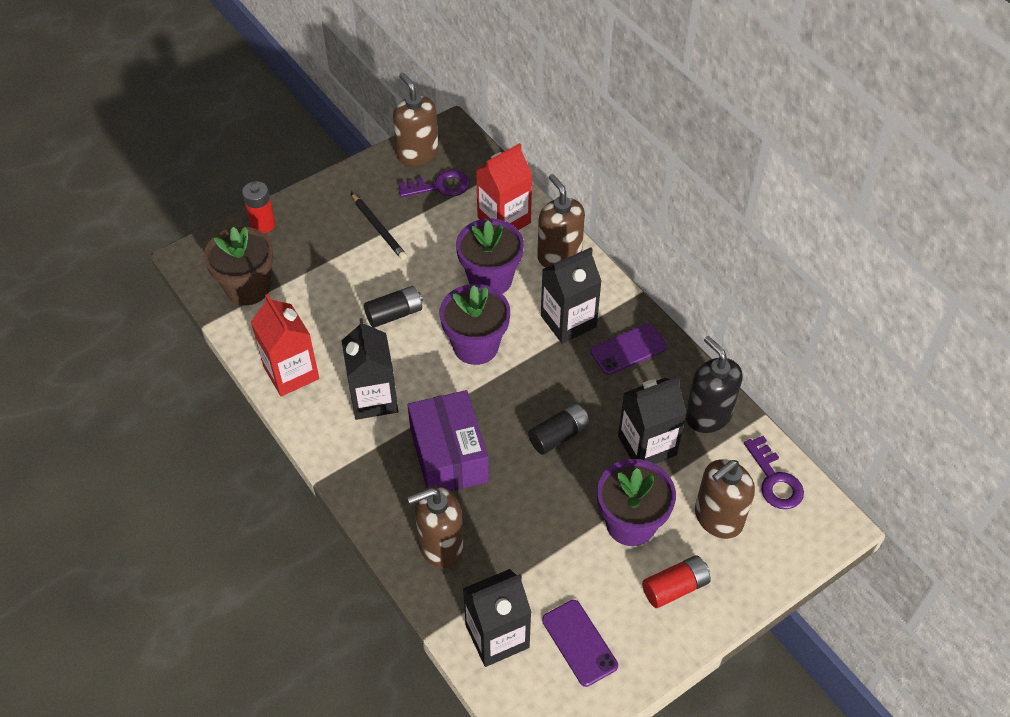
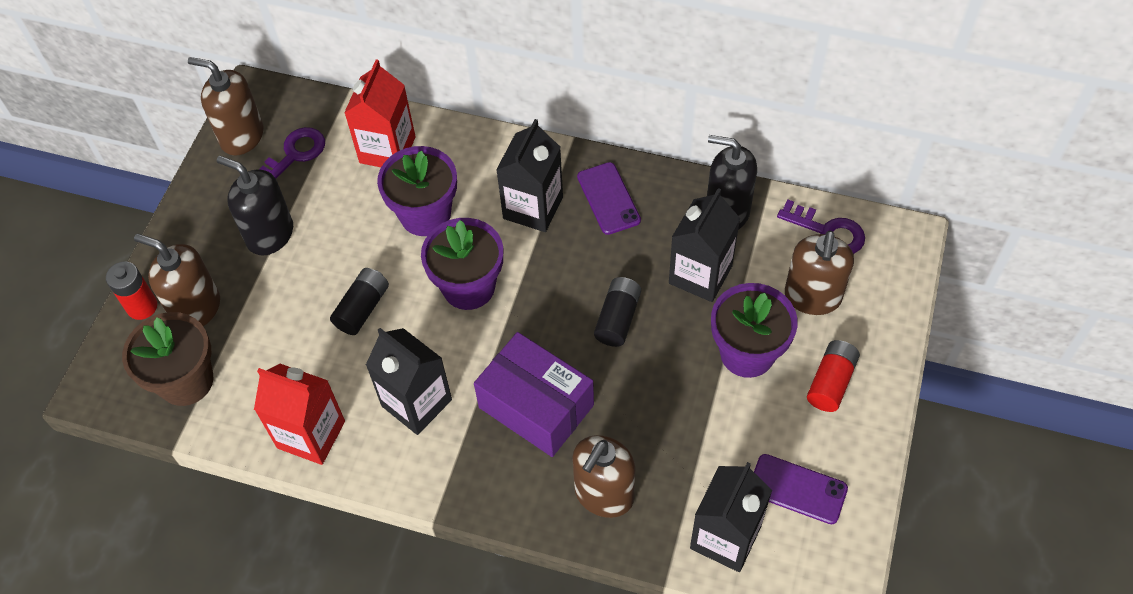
camera: 35 degrees left, 5 degrees up
(379, 228) = (270, 235): black pencil -> black soap dispenser
(559, 256) = (470, 151): brown soap dispenser -> brown soap dispenser (196, 308)
(628, 349) = (608, 198): purple phone -> purple phone turned 45 degrees counterclockwise

